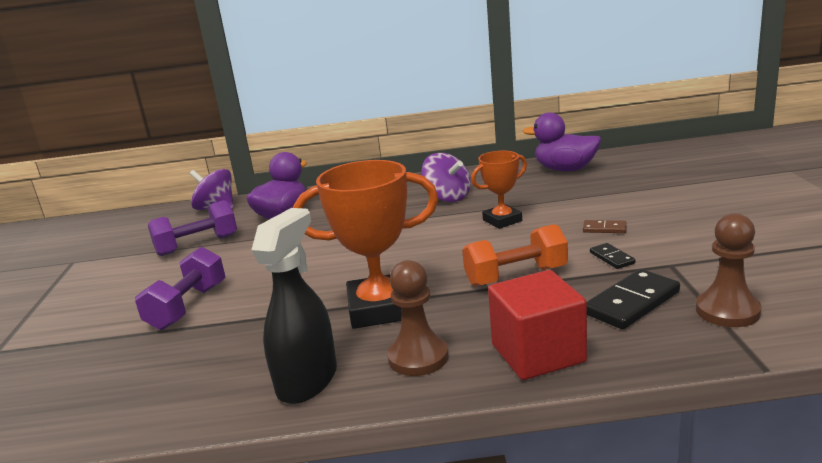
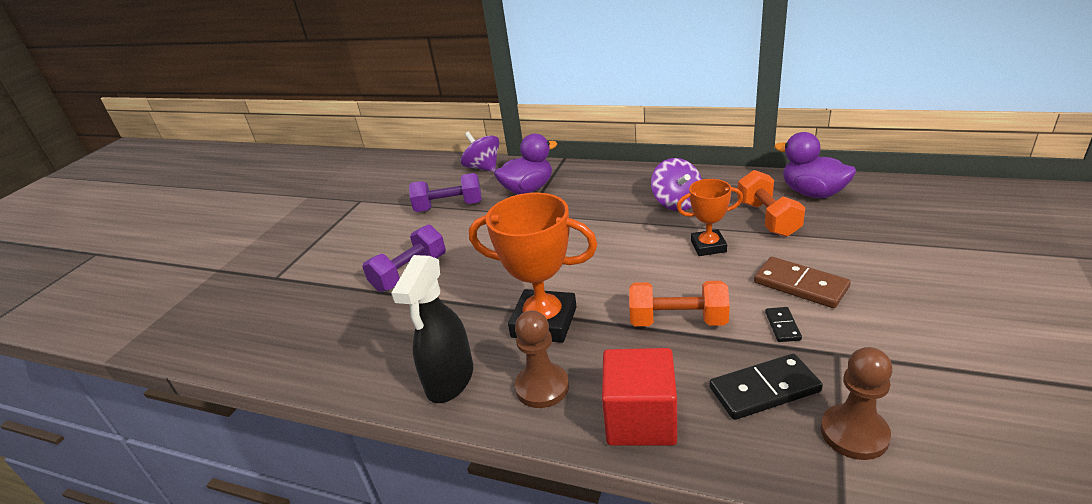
camera: 25 degrees right, 10 degrees up
(308, 380) = (450, 380): black spray bottle -> black spray bottle turned 150 degrees clockwise
(540, 192) = (768, 218): none -> orange dumbbell
(604, 229) = (800, 285): brown domino -> brown domino, size x1.90

